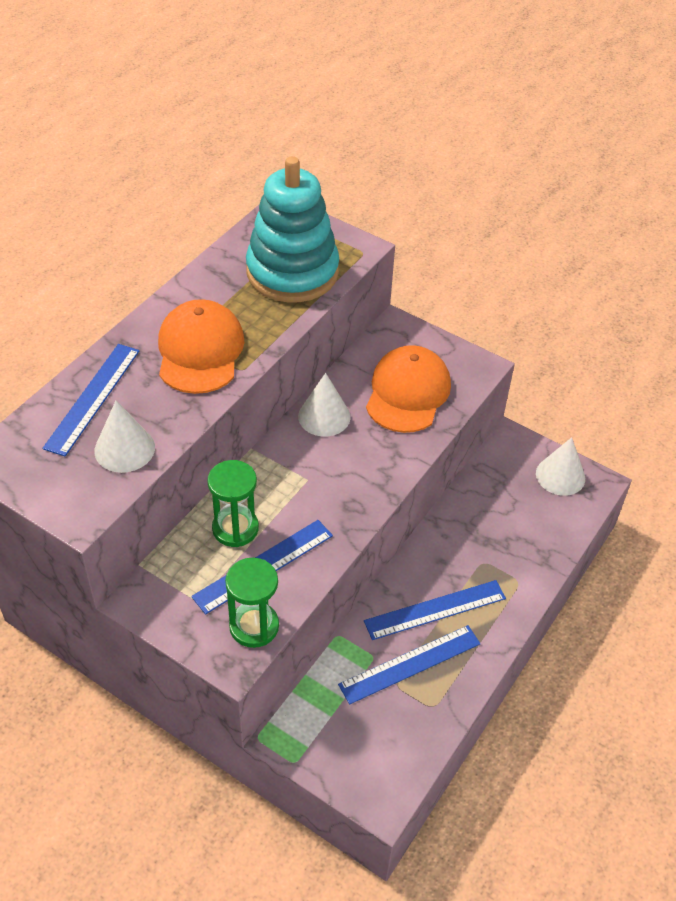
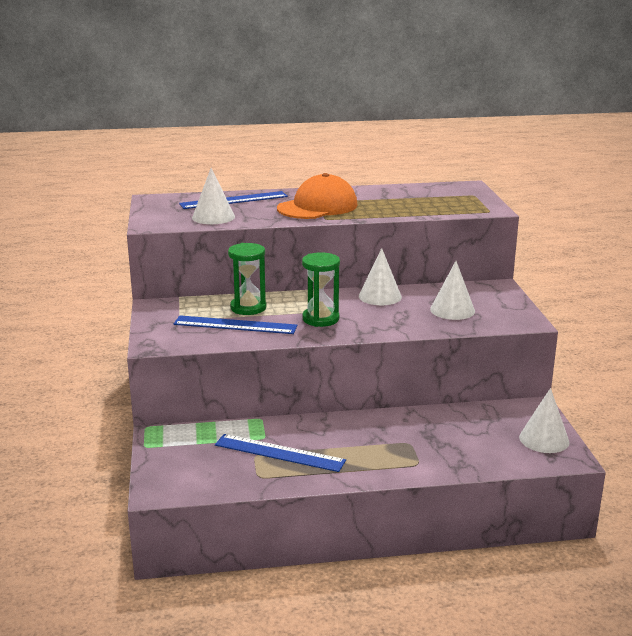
camera: 50 degrees right, 25 degrees down
(254, 626) = (187, 340): green hourglass -> green hourglass (320, 319)
(292, 272) = (428, 203): turquoise stacking toy -> none
(407, 392) = (452, 310): orange cap -> white cone
(435, 609) = (338, 442): blue ruler -> none

